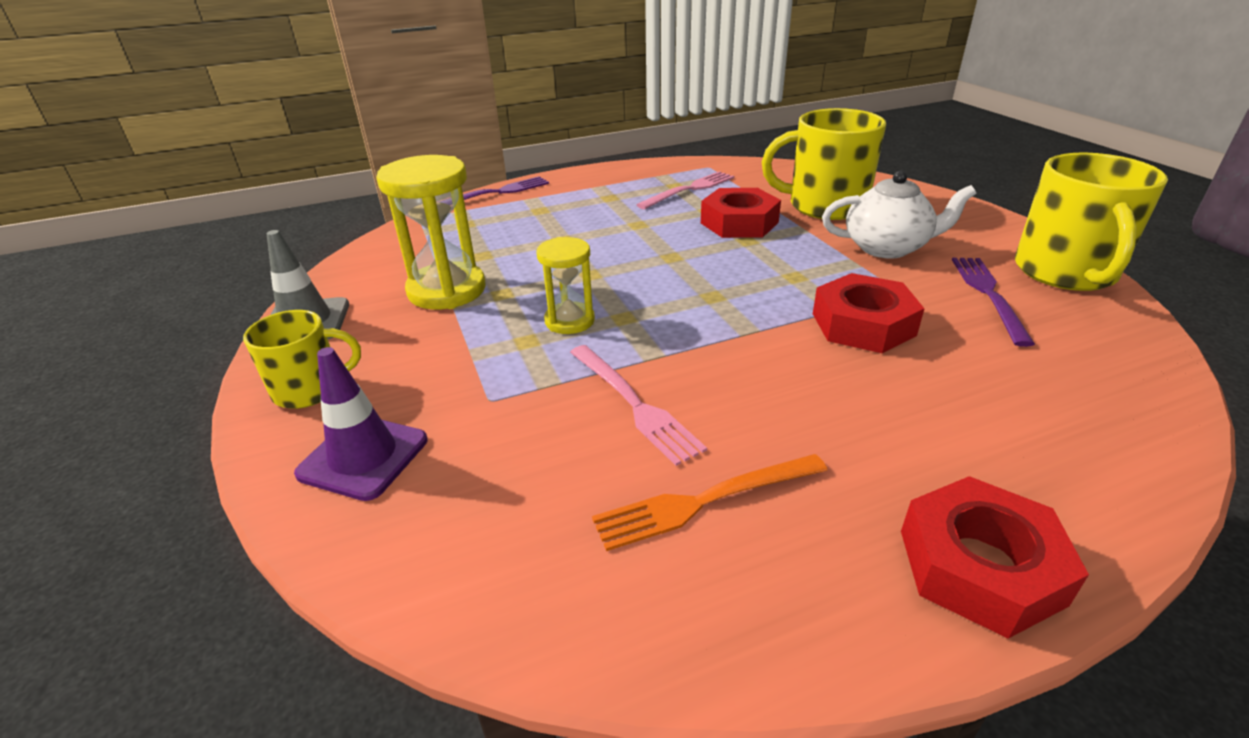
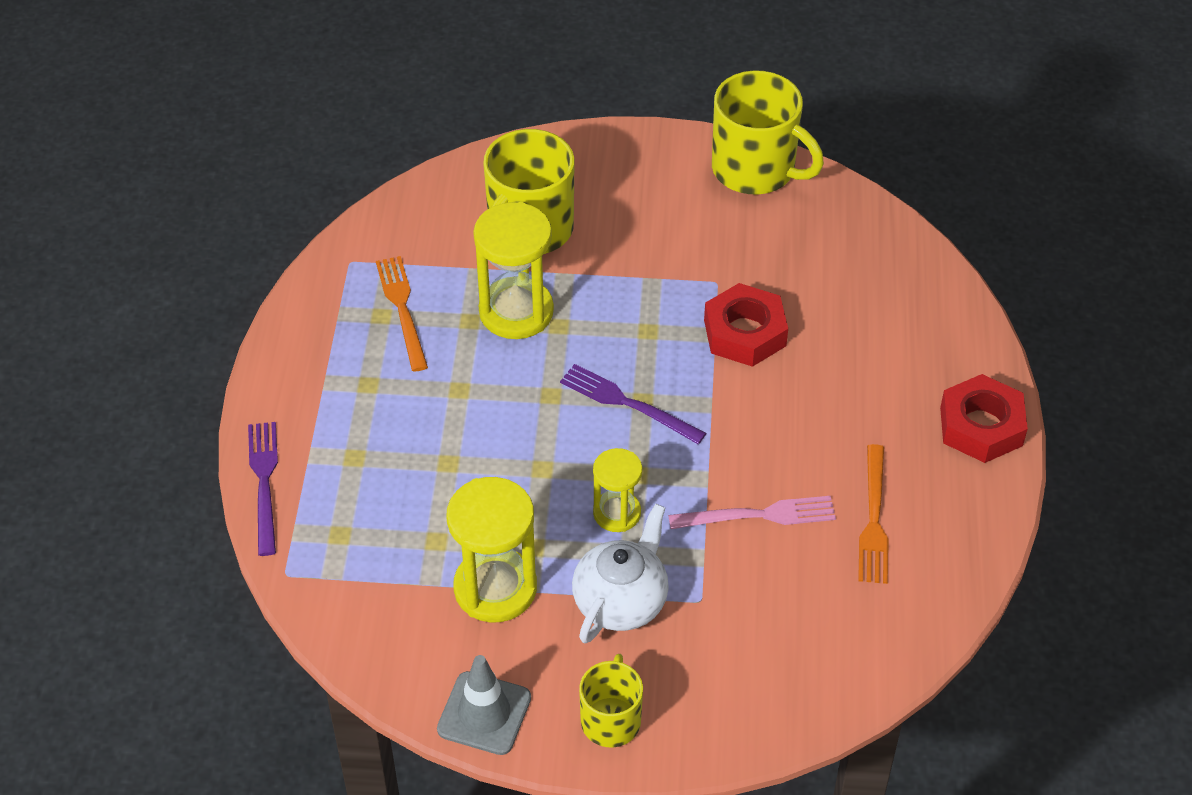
camera: 65 degrees left, 15 degrees up
(363, 457) = (726, 694): purple traffic cone -> none
(689, 189) = (402, 309): pink fork -> orange fork
(739, 223) = (516, 312): red nut -> yellow hourglass
(887, 248) = (642, 242): white teapot -> white teapot (621, 600)
(988, 295) = (755, 236): purple fork -> purple fork (627, 403)

